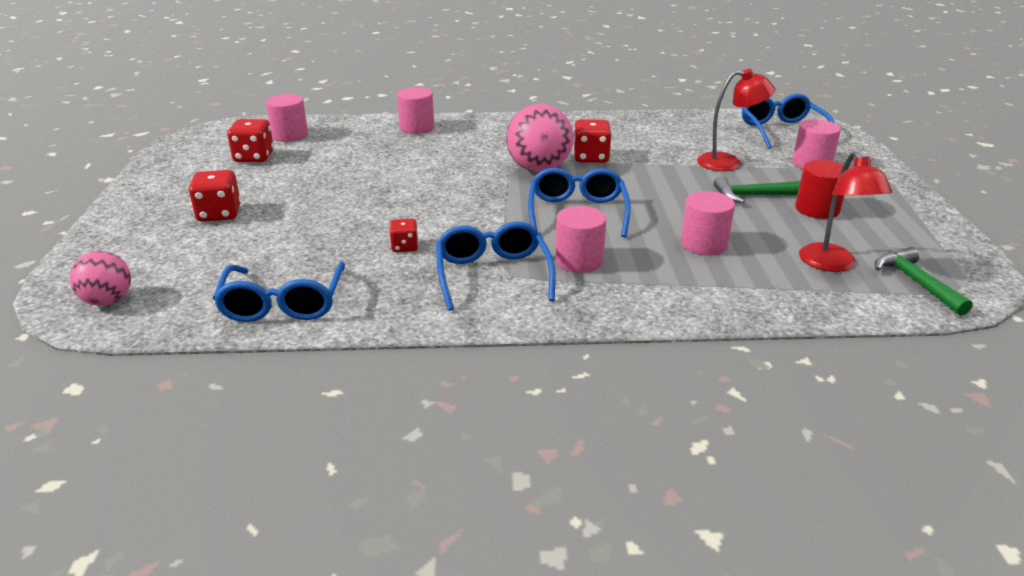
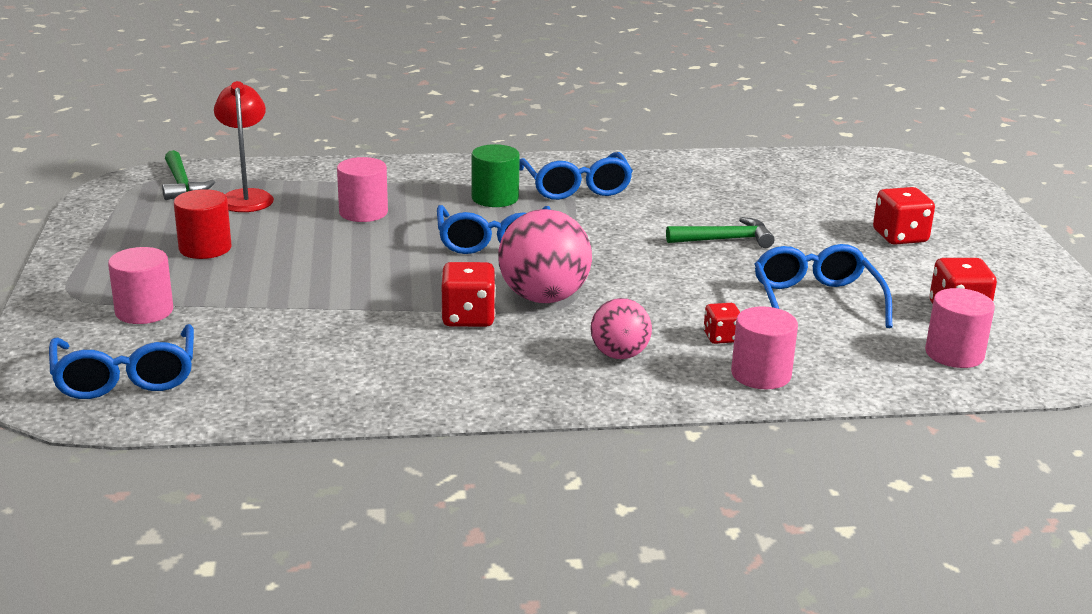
camera: 175 degrees right, 5 degrees down
(108, 301) = (896, 169): pink ball -> pink ball (619, 355)
(283, 303) = (748, 168): blue glasses -> blue glasses (816, 301)
(405, 247) = (671, 208): red dice -> red dice (721, 337)
(579, 260) = (495, 198): pink cylinder -> green cylinder
(728, 162) = (267, 311): red lamp -> none
(753, 195) = (270, 263): green hammer -> green hammer (725, 240)

